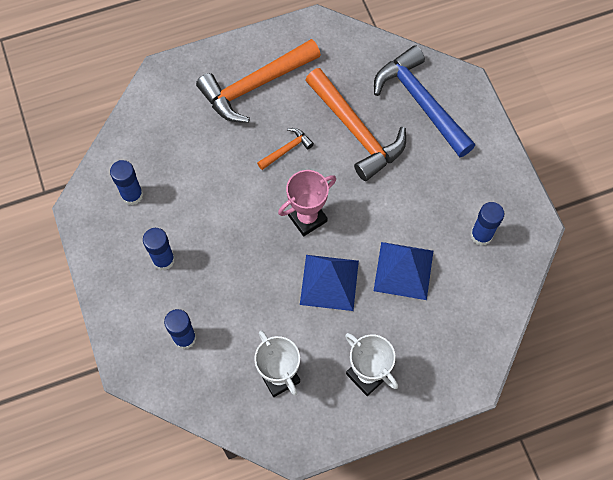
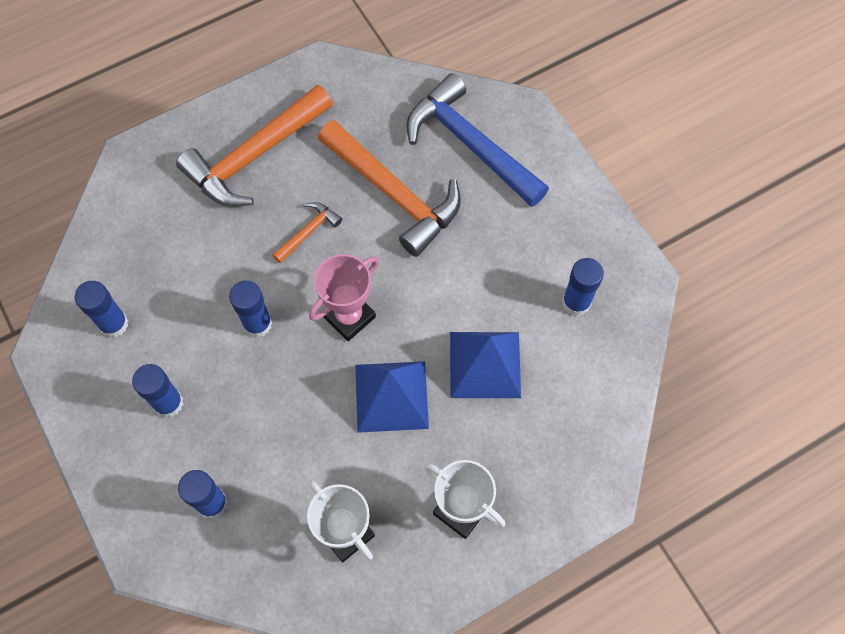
camera: 10 degrees left, 0 degrees up
(238, 212) = (257, 324): none -> blue glue stick

